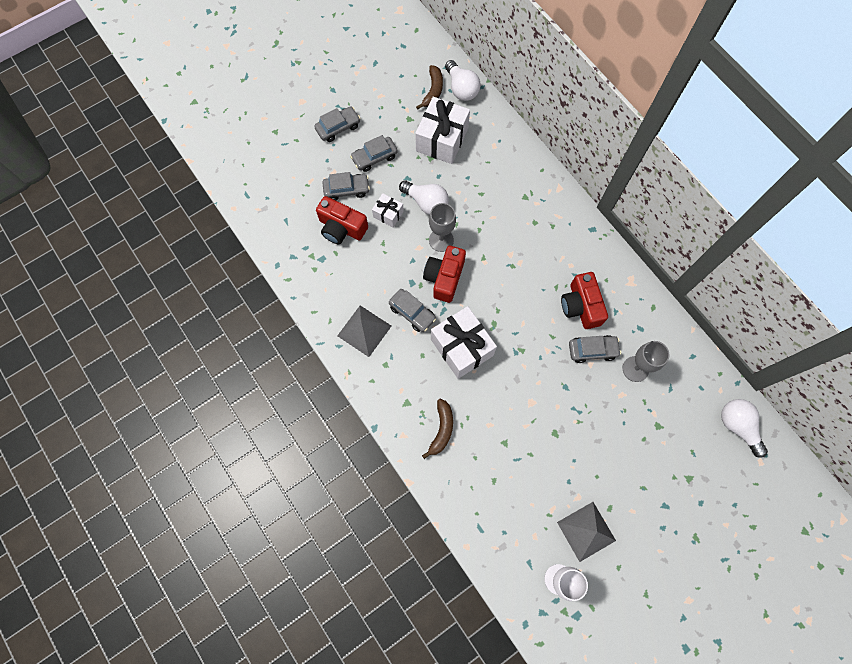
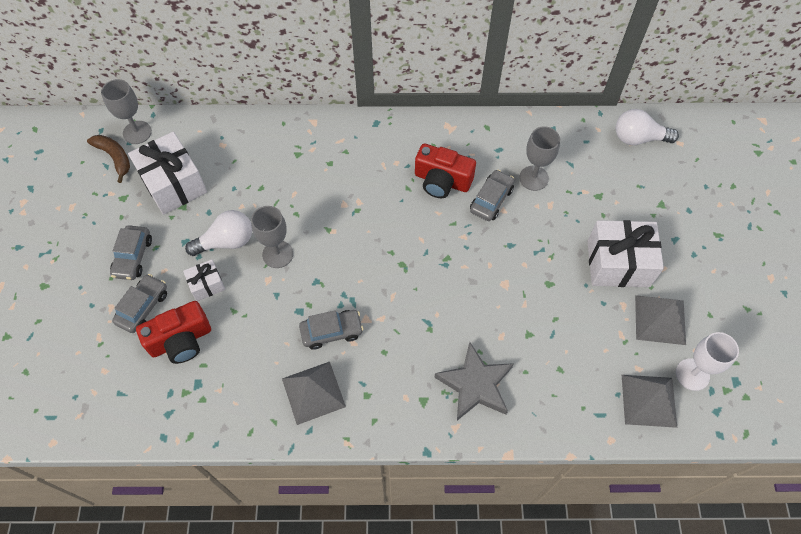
camera: 55 degrees left, 10 degrees down
(338, 128) = (66, 270): grey car -> none
(441, 429) = (475, 385): brown banana -> grey star
(444, 278) = (319, 277): red camera -> none
(461, 88) = (137, 132): white light bulb -> grey goblet
(461, 347) = (404, 309): white gift -> white gift (618, 263)
(515, 557) = (649, 400): none -> grey pyramid

